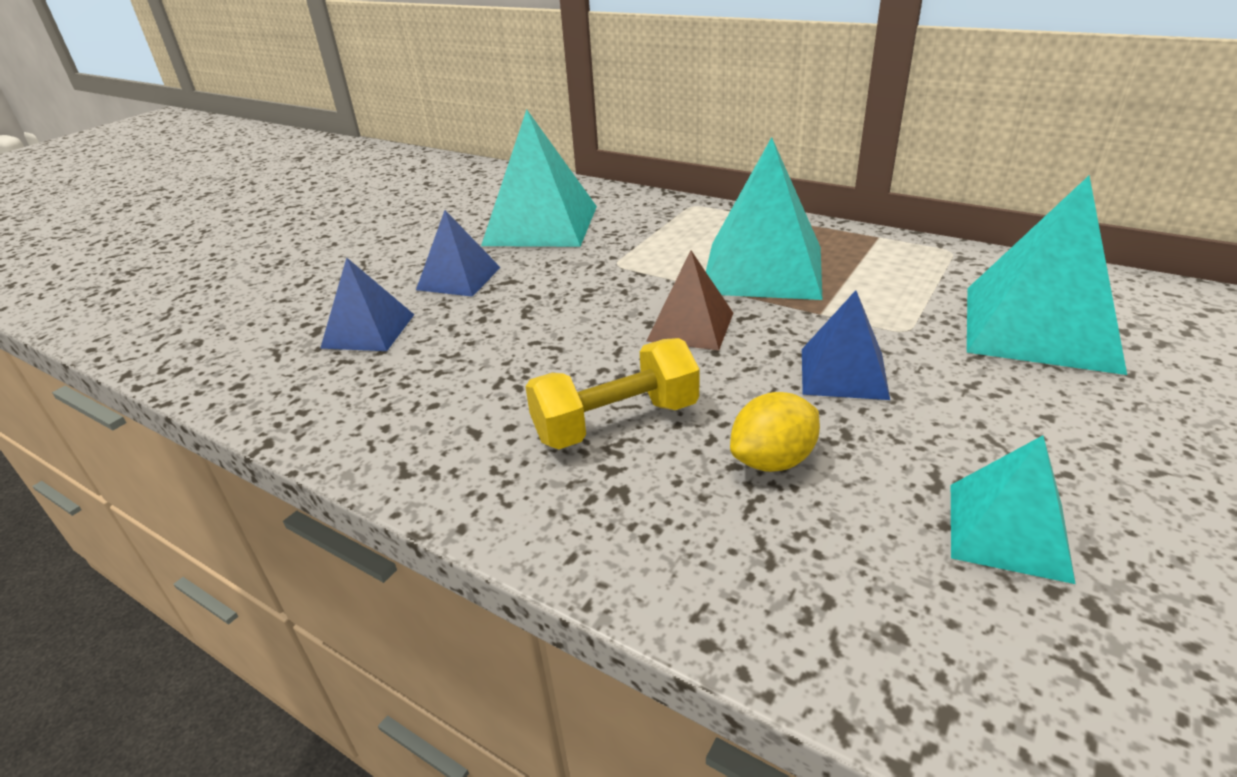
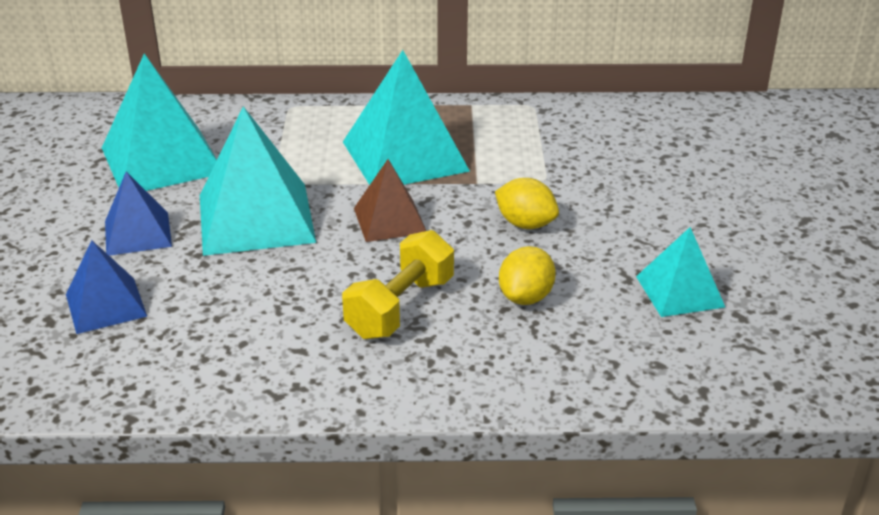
camera: 35 degrees left, 0 degrees up
(843, 373) = (525, 224): blue pyramid -> yellow lemon
(1039, 327) = (624, 154): turquoise pyramid -> turquoise pyramid (256, 218)

